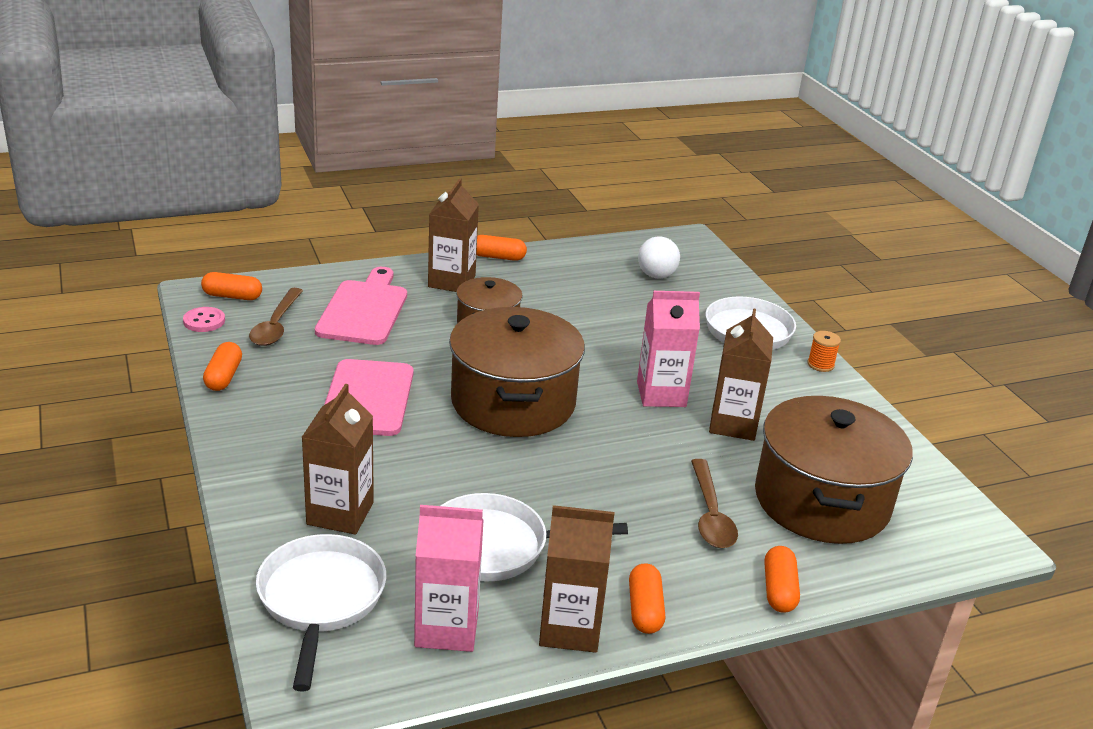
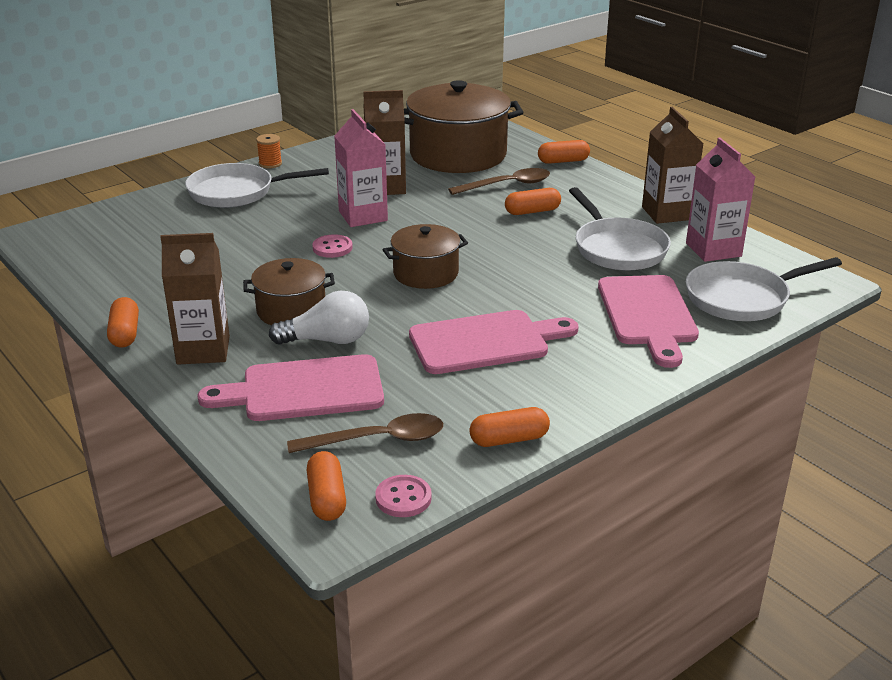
camera: 105 degrees left, 0 degrees up
(340, 513) = (647, 315): brown carton -> pink cutting board
(513, 402) = (425, 273): brown pot -> brown pot, size x0.55
(595, 364) = (332, 248): none -> pink button
(645, 610) = (624, 194): orange capsule -> orange capsule (532, 211)
(658, 270) = (120, 242): white light bulb -> white light bulb (327, 340)

